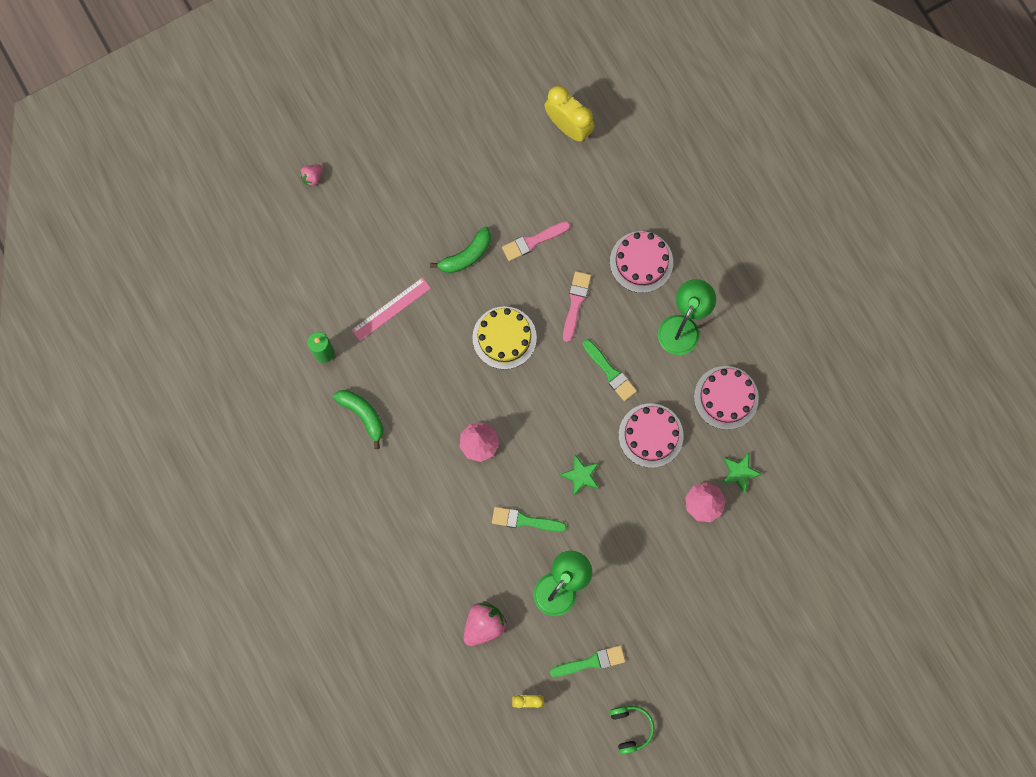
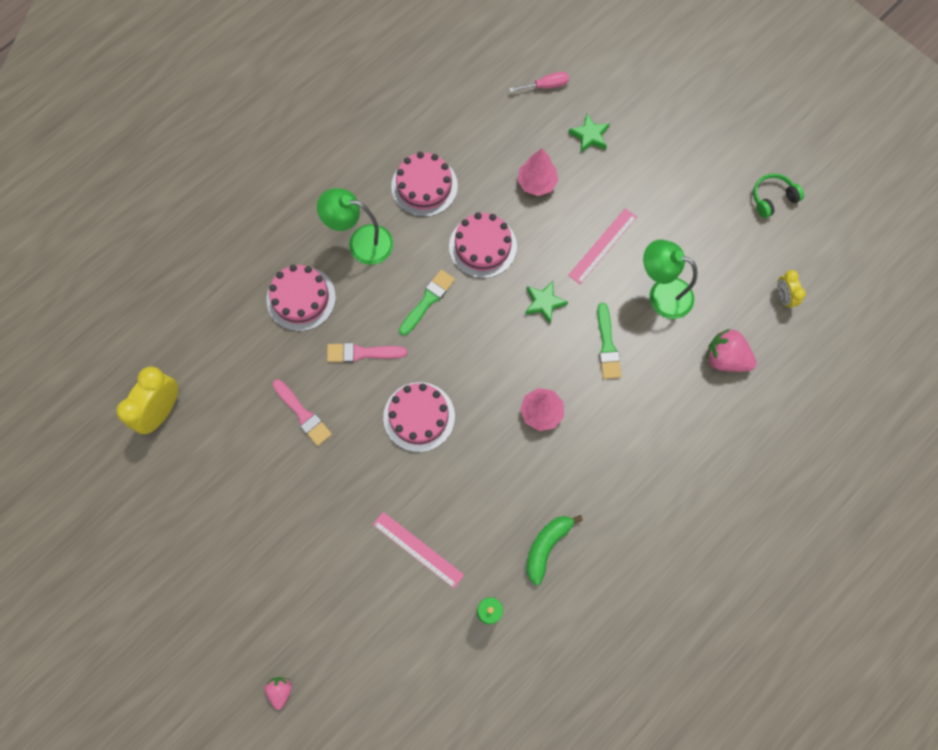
camera: 105 degrees left, 5 degrees down
(312, 177) = (280, 690): pink strawberry -> pink strawberry turned 120 degrees counterclockwise
(466, 255) = (336, 482): green banana -> none
(504, 337) = (419, 416): yellow cake -> pink cake
(591, 662) = (724, 248): green brush -> none
(623, 546) = (602, 246): none -> pink ruler
(739, 472) = (496, 158): green star -> green star (589, 136)
(808, 543) = (546, 86): none -> pink screwdriver

